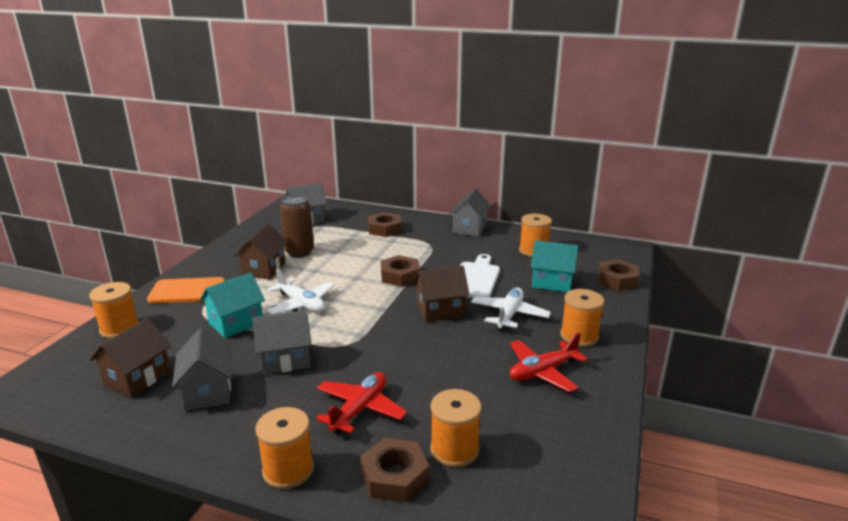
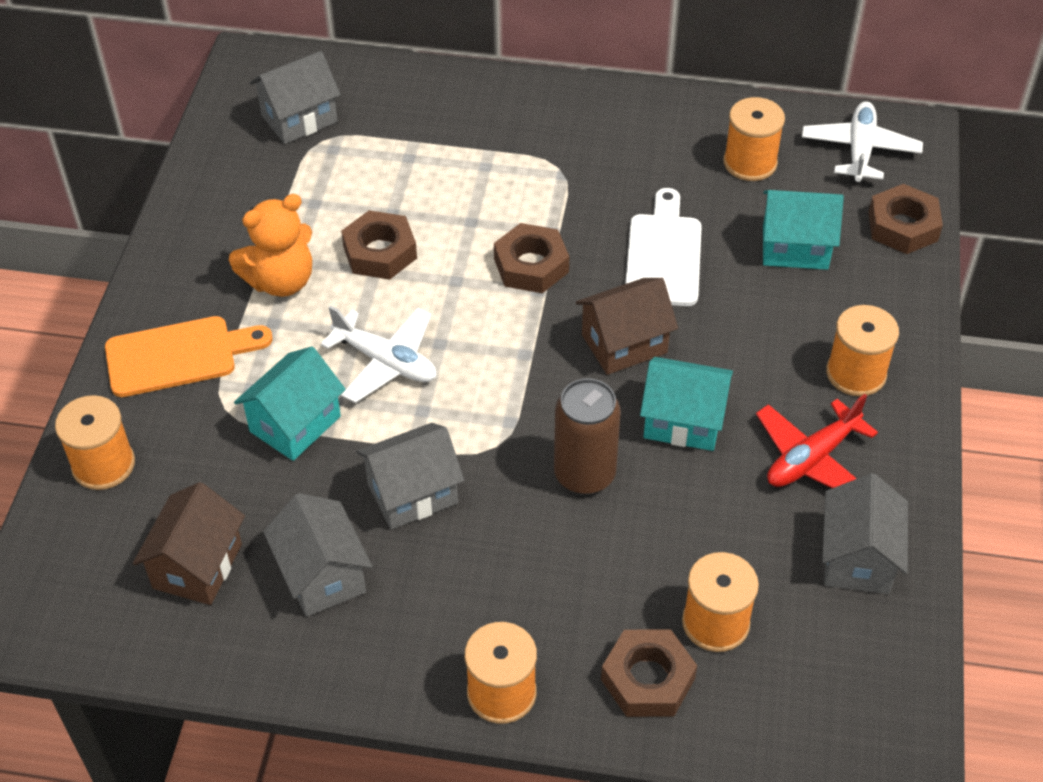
camera: 10 degrees left, 25 degrees up
(264, 269) = (281, 281): brown house -> orange teddy bear
(299, 252) = (325, 223): brown can -> brown can (584, 474)
(360, 409) = (562, 573): red plane -> none
(384, 229) = (460, 132): brown nut -> brown nut (380, 252)
(464, 346) = (683, 421): none -> turquoise house
(469, 228) = (620, 110): grey house -> grey house (857, 558)
(509, 315) = (738, 340): white plane -> white plane (860, 150)

